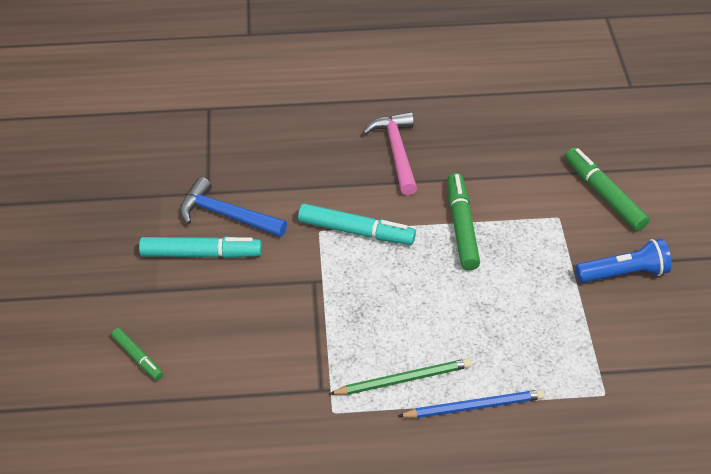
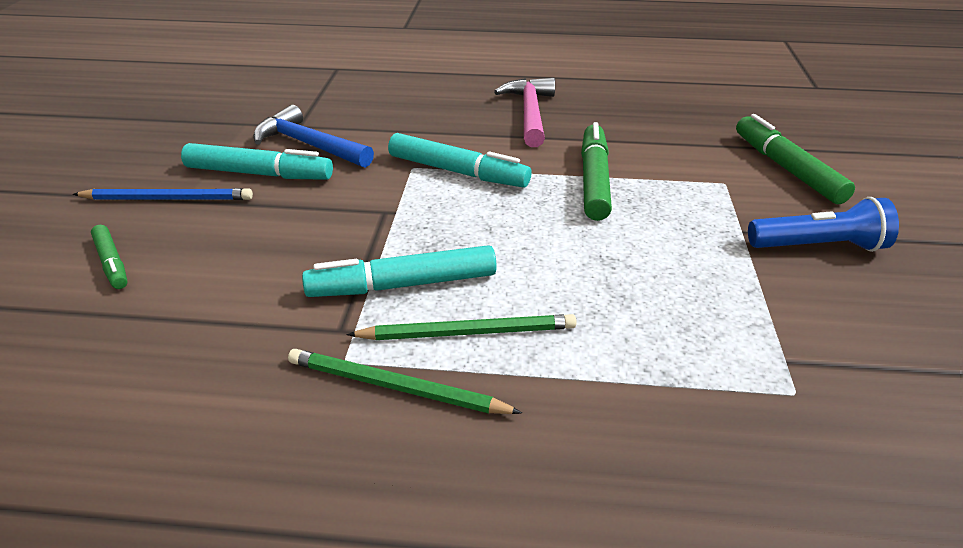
camera: 10 degrees right, 10 degrees down
(349, 347) = (402, 284): none -> turquoise marker
(370, 425) = (396, 387): none -> green pencil
(474, 406) = (571, 382): blue pencil -> blue pencil (168, 199)

